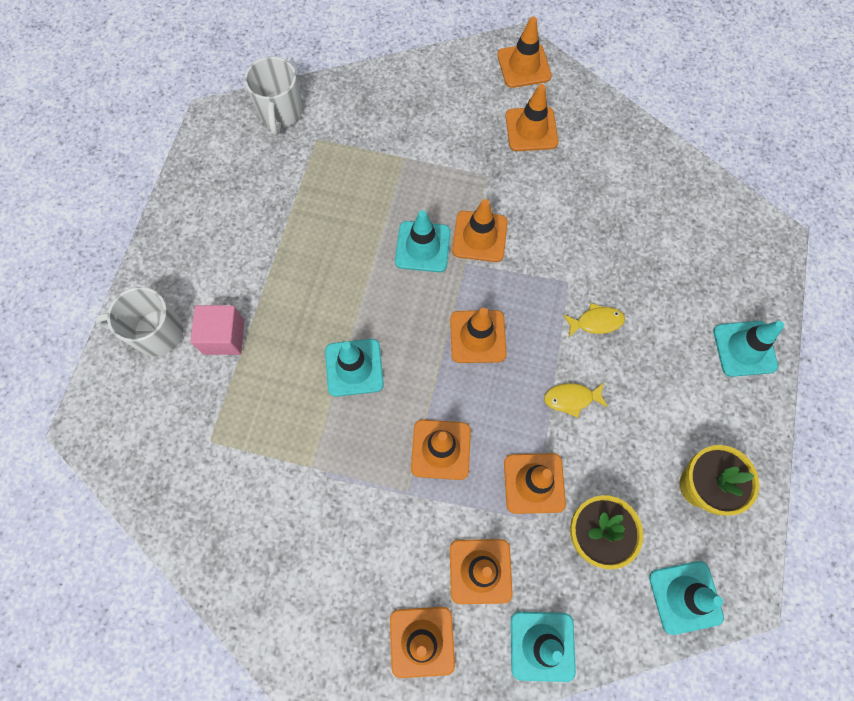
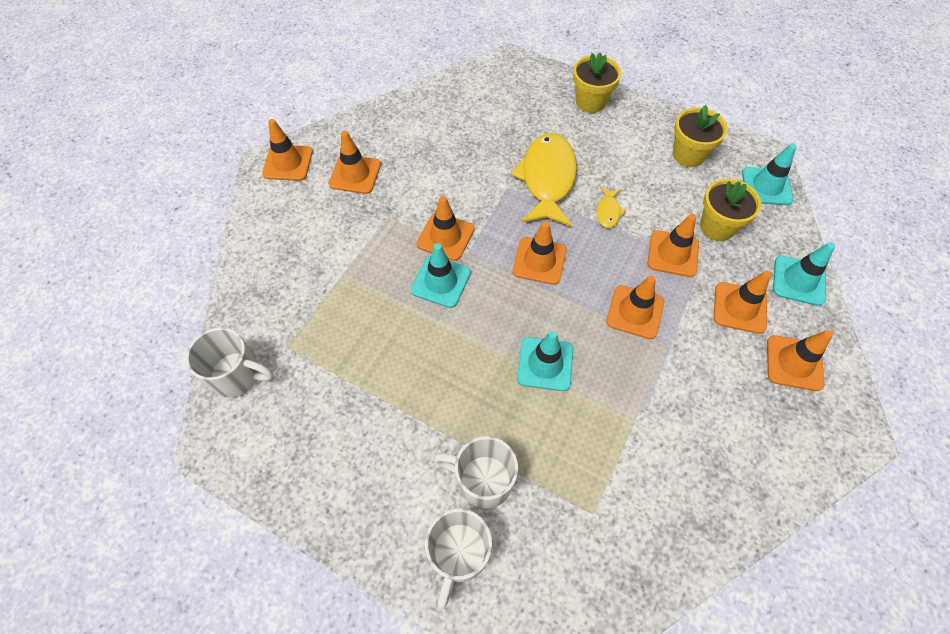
camera: 75 degrees left, 10 degrees down
(224, 337) = (483, 480): pink cube -> white mug
(596, 322) = (547, 179): yellow fish -> yellow fish, size x2.31
(744, 348) = (590, 102): turquoise traffic cone -> yellow flower pot

